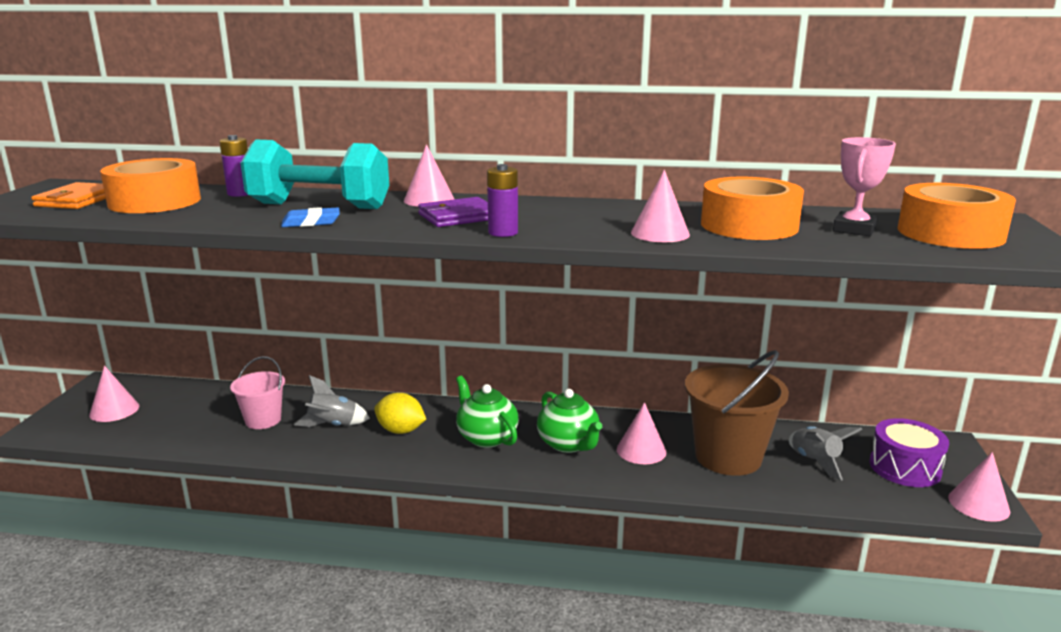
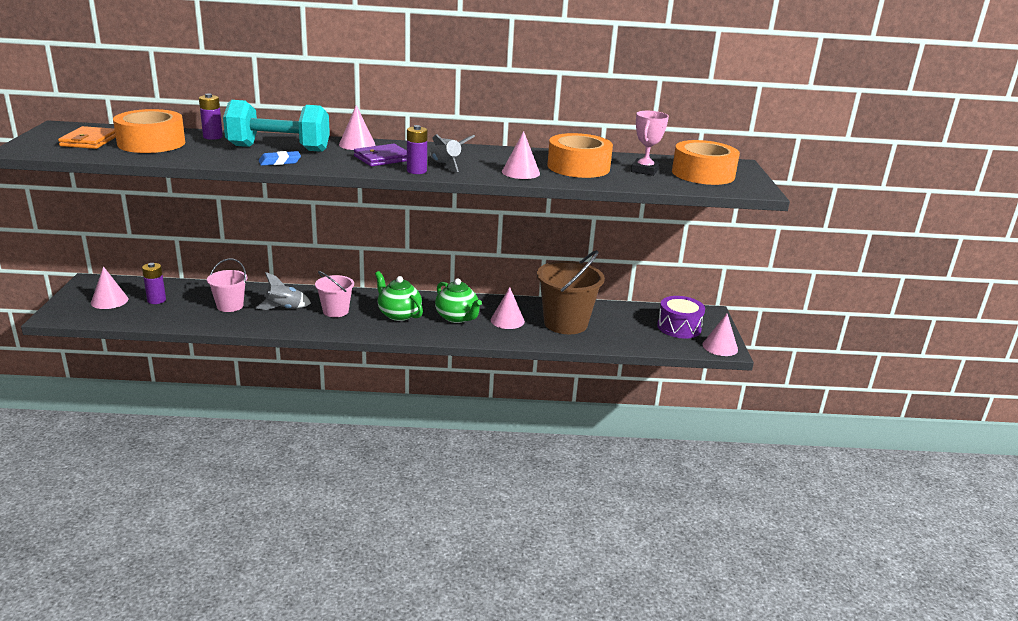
camera: 10 degrees left, 5 degrees up
(173, 410) = (156, 300): none -> purple battery
(401, 430) = (335, 311): yellow lemon -> pink bucket
(815, 461) = (622, 325): grey rocket -> grey rocket (446, 165)

